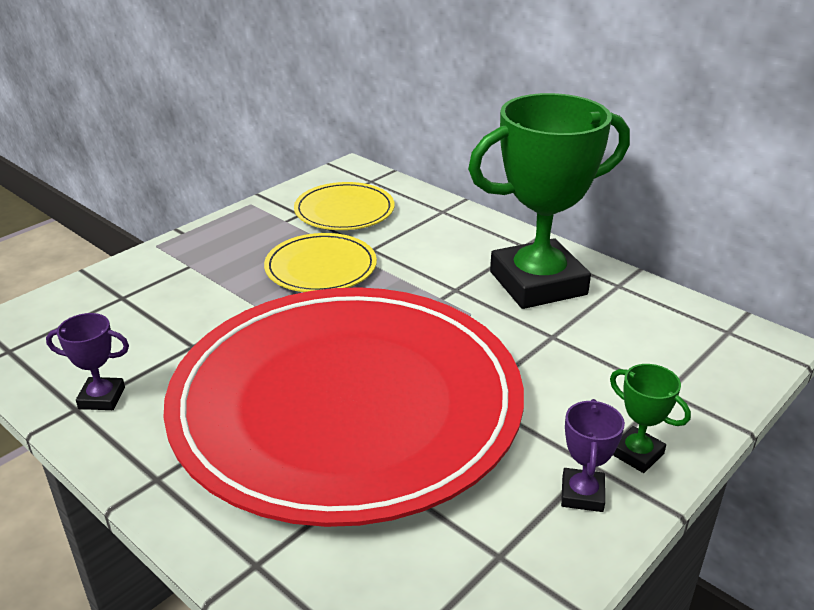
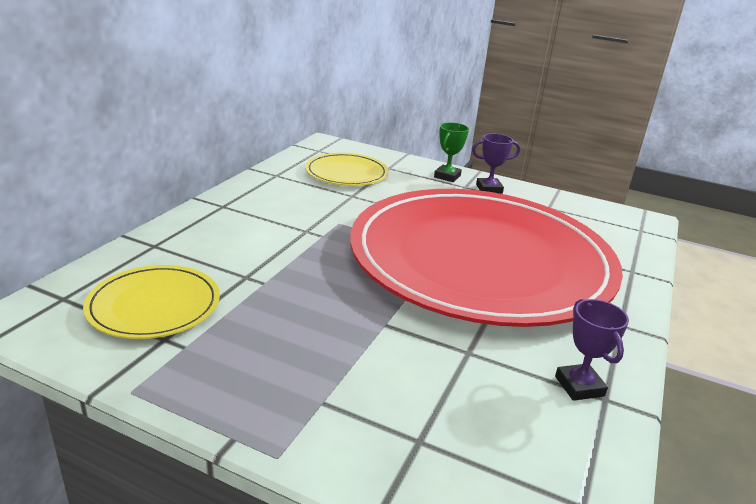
camera: 110 degrees left, 5 degrees down
(321, 267) = (293, 301): yellow plate -> yellow plate (346, 173)
(537, 283) = (283, 200): green trophy -> none

